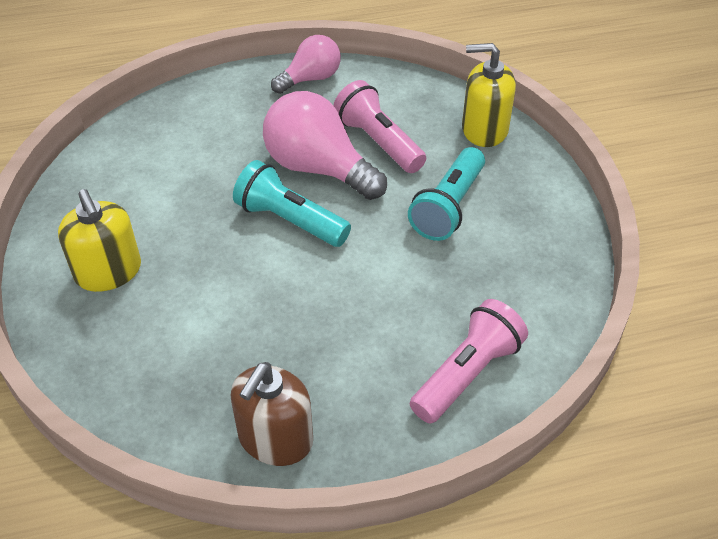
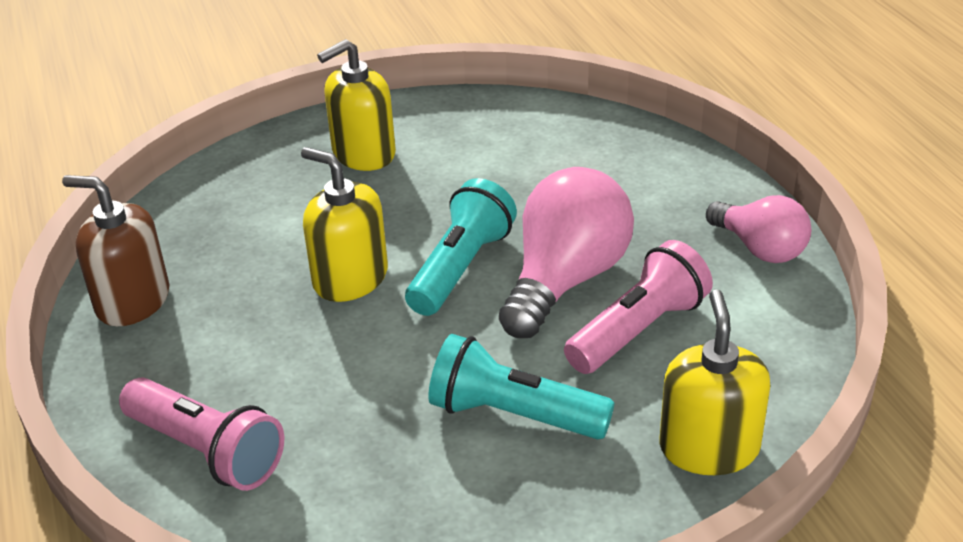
camera: 85 degrees right, 10 degrees down
(284, 285) = (350, 278): none -> yellow soap dispenser

